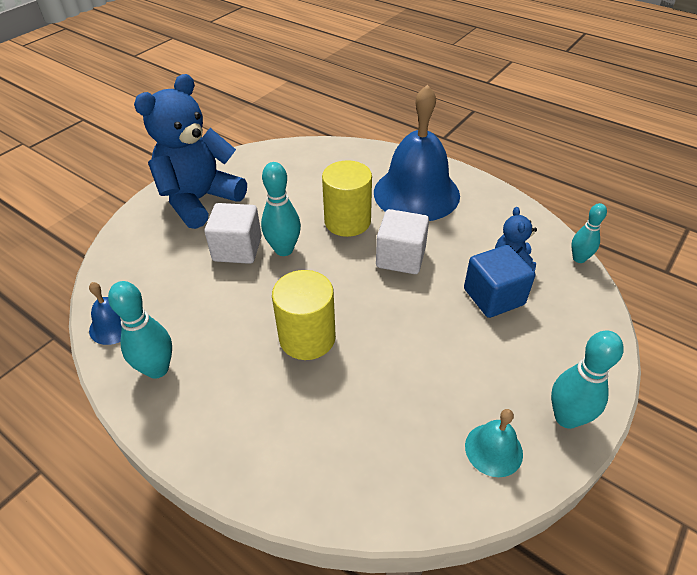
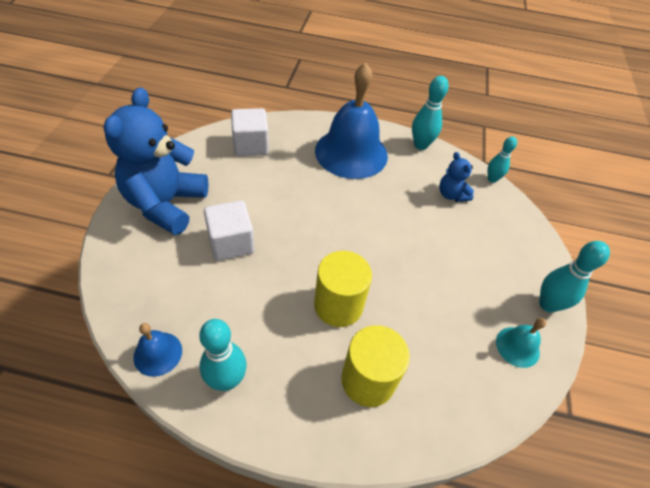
camera: 30 degrees left, 5 degrees up
(284, 249) = (273, 232): turquoise bowling pin -> turquoise bowling pin (420, 145)
(347, 221) = (311, 191): yellow cylinder -> yellow cylinder (368, 380)
(400, 257) = (370, 212): white cube -> white cube (251, 145)
(493, 297) = (454, 226): blue cube -> none

